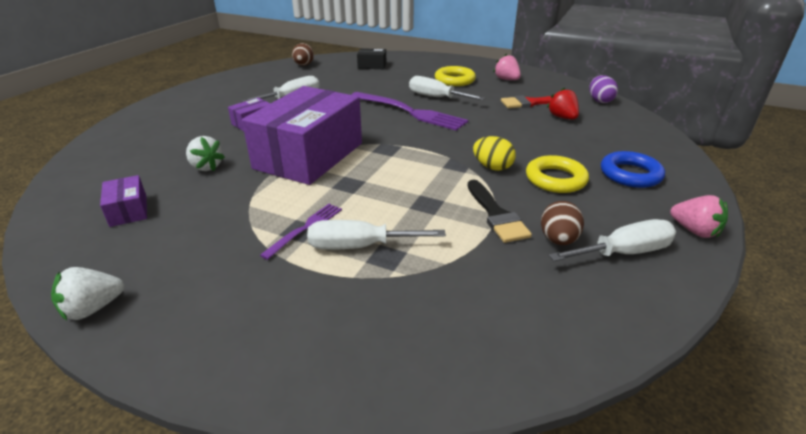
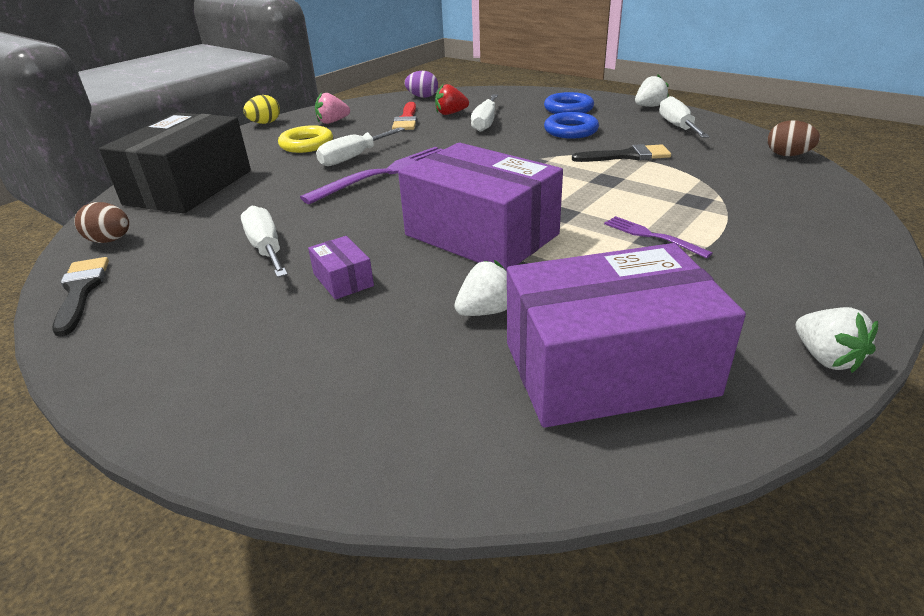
camera: 75 degrees left, 0 degrees up
(128, 210) = (608, 368): purple box -> purple box, size x2.44
(253, 72) = (81, 291): none -> black brush
(359, 246) = (681, 211): white screwdriver -> white screwdriver (485, 123)
(372, 66) = (189, 187): black box -> black box, size x2.44
(492, 167) = (542, 149): yellow egg -> yellow egg (265, 123)
(555, 179) = (571, 131): yellow ring -> blue ring
(558, 240) = (663, 141): brown egg -> brown egg (788, 155)
(694, 231) = (649, 106): pink strawberry -> white strawberry

